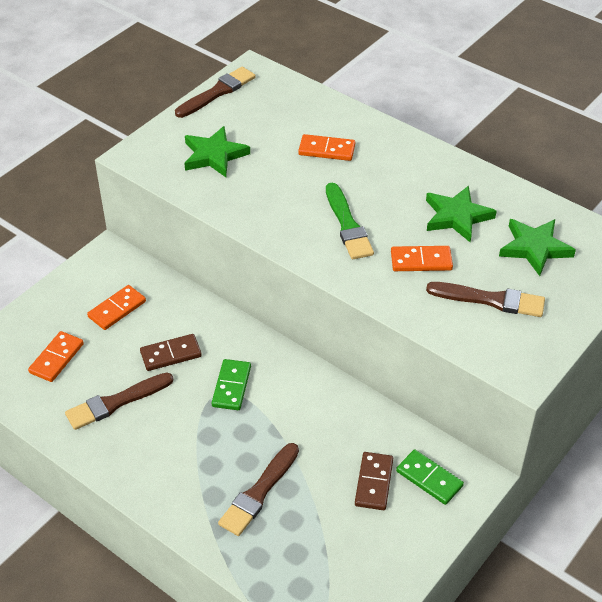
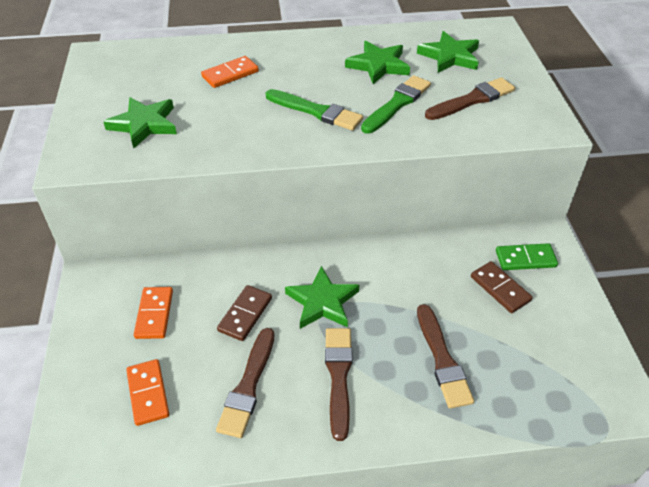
camera: 45 degrees left, 0 degrees up
(217, 92) = (85, 82): brown brush -> brown brush (338, 376)
(231, 386) = (322, 302): green domino -> green star
(421, 261) = (397, 104): orange domino -> green brush

